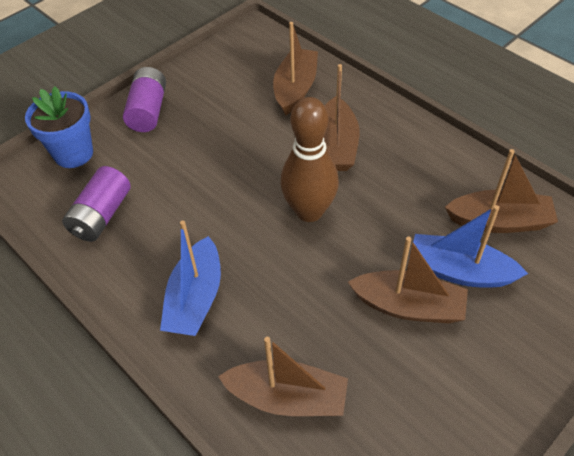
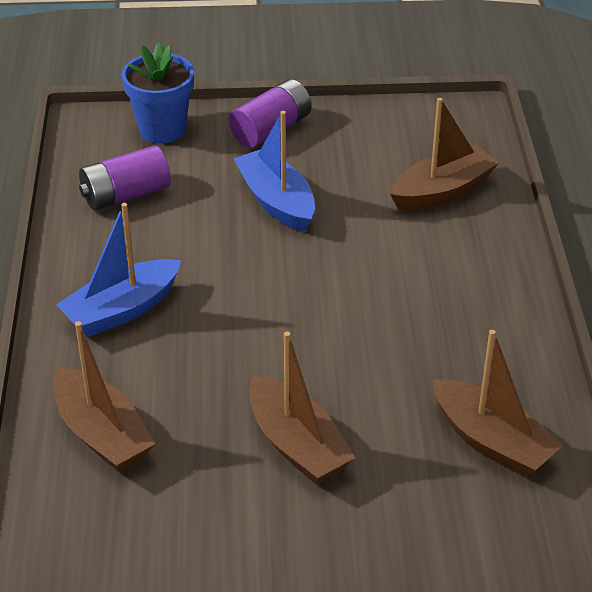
camera: 40 degrees right, 10 degrees down
(309, 211) = (310, 307): brown bowling pin -> none
(336, 146) = (414, 268): brown boat -> none
(459, 271) = (386, 452): blue boat -> blue boat (276, 201)

